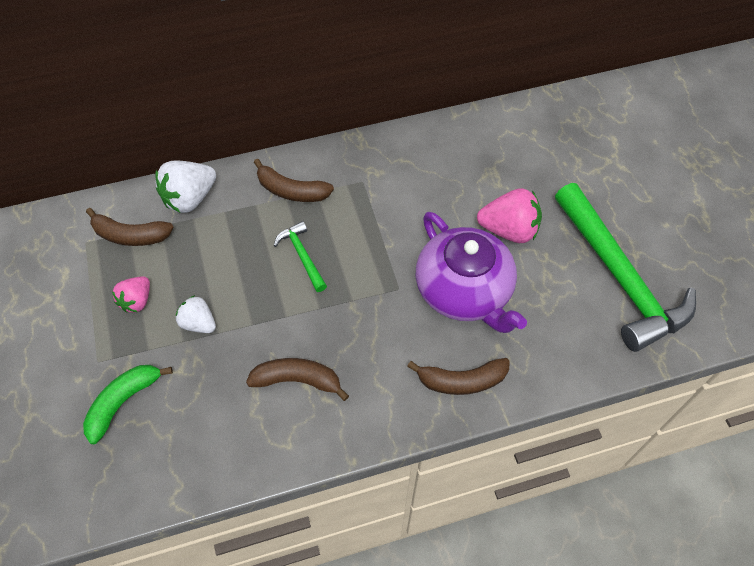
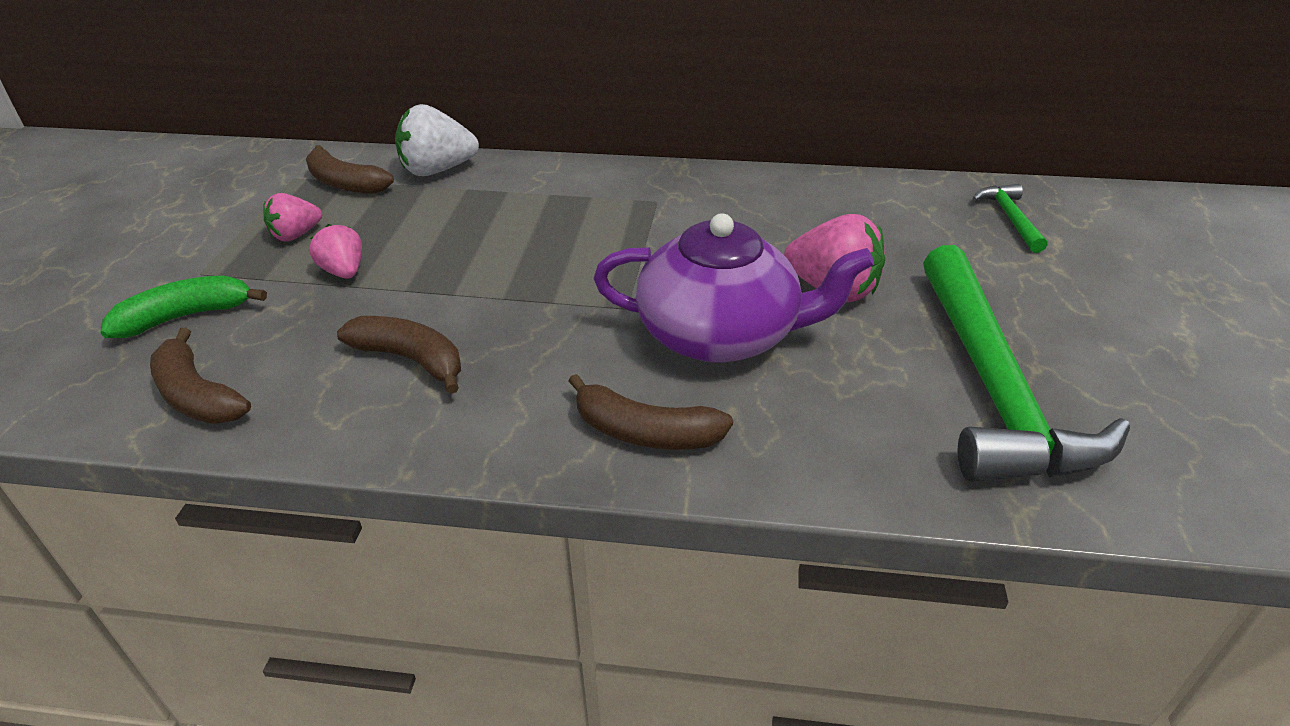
camera: 25 degrees right, 20 degrees down
(198, 323) = (344, 272): white strawberry -> pink strawberry
(291, 191) = (560, 189): brown banana -> brown banana (197, 395)
(302, 255) = (524, 245): green hammer -> green hammer (1010, 218)
(464, 291) = (721, 335): purple teapot -> purple teapot turned 75 degrees counterclockwise

